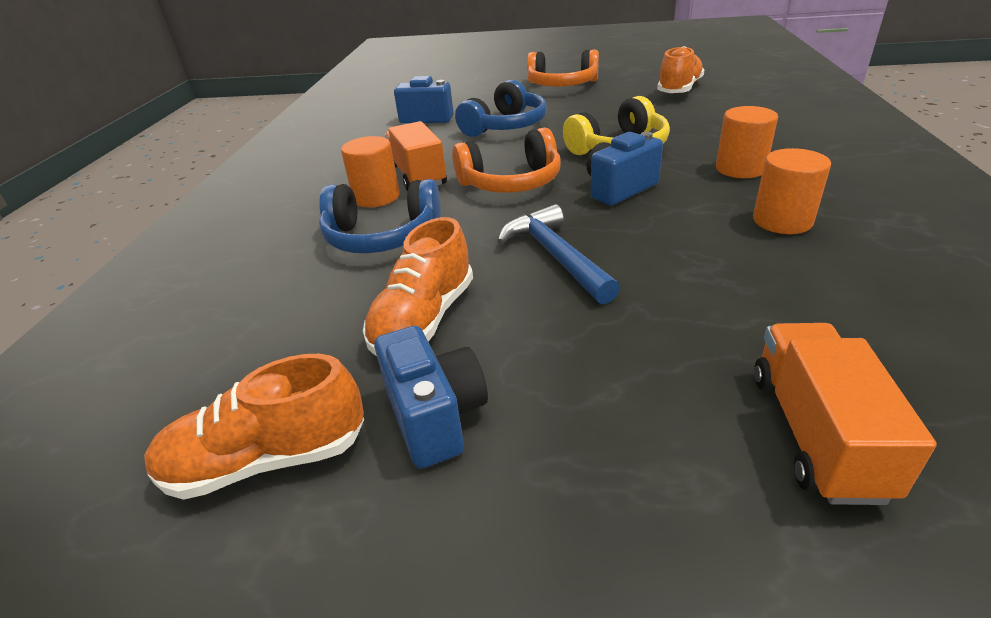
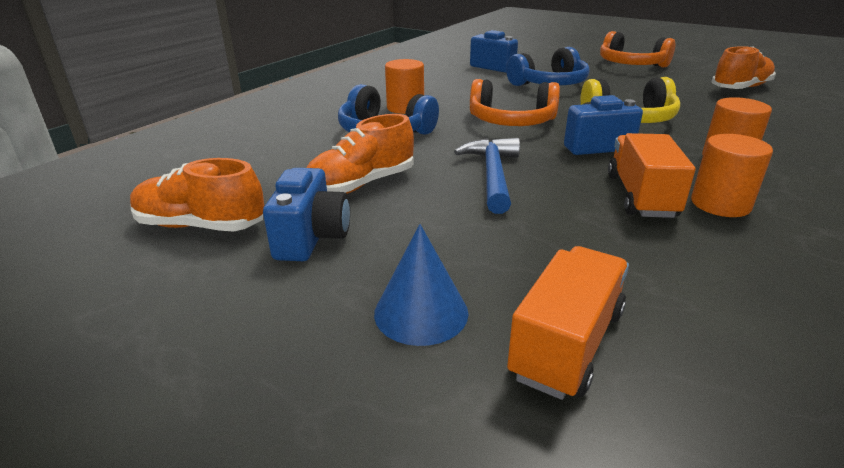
camera: 25 degrees right, 5 degrees down
(417, 176) = (447, 101): orange truck -> orange truck (641, 196)
(652, 463) = (421, 312): none -> blue cone

